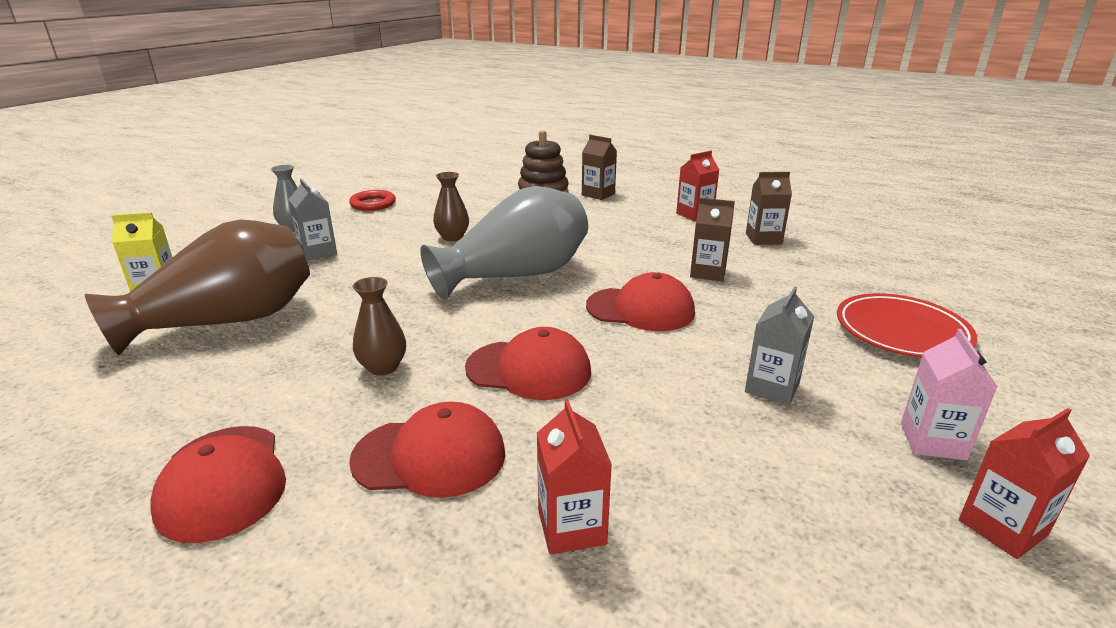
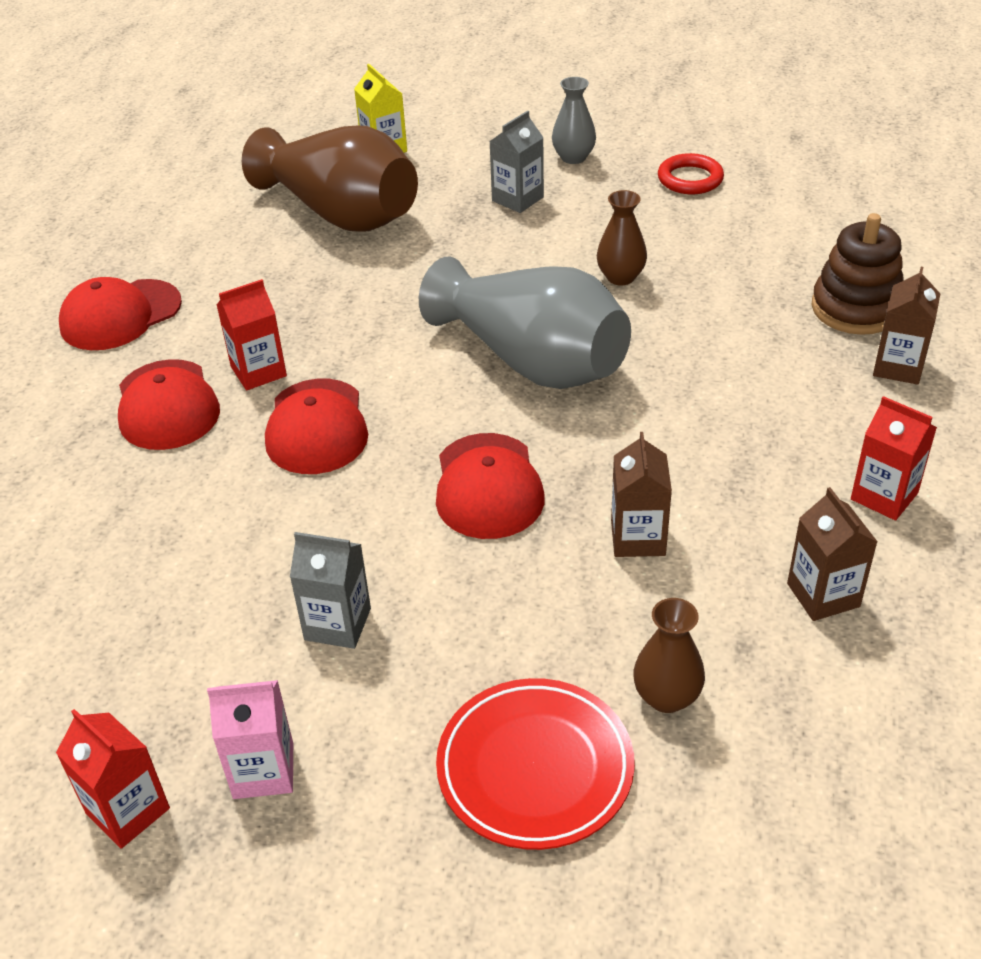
camera: 75 degrees right, 15 degrees up
(383, 367) = (292, 333): brown vase -> brown vase (666, 697)
(571, 527) = (94, 507): red carton -> red carton (258, 371)

